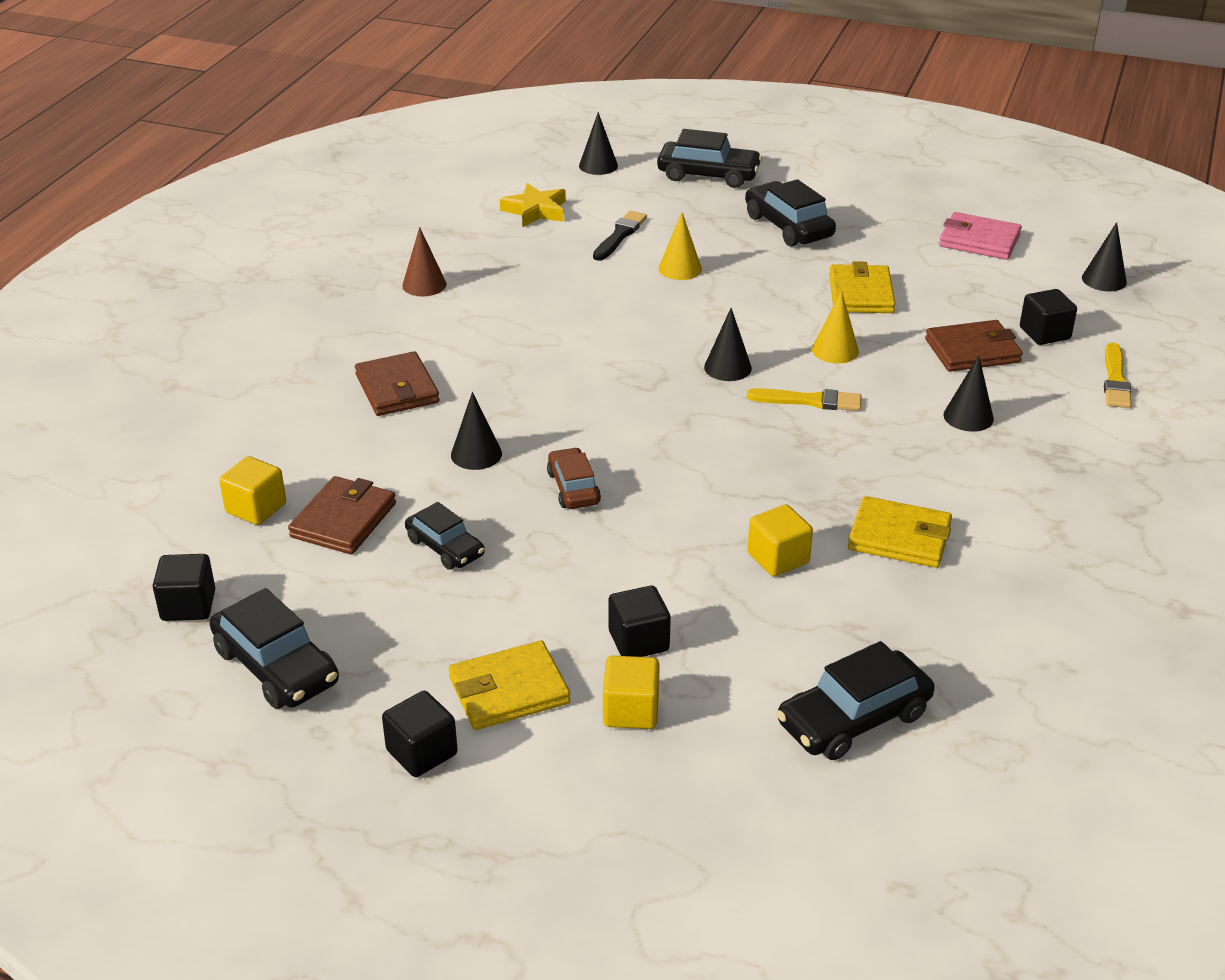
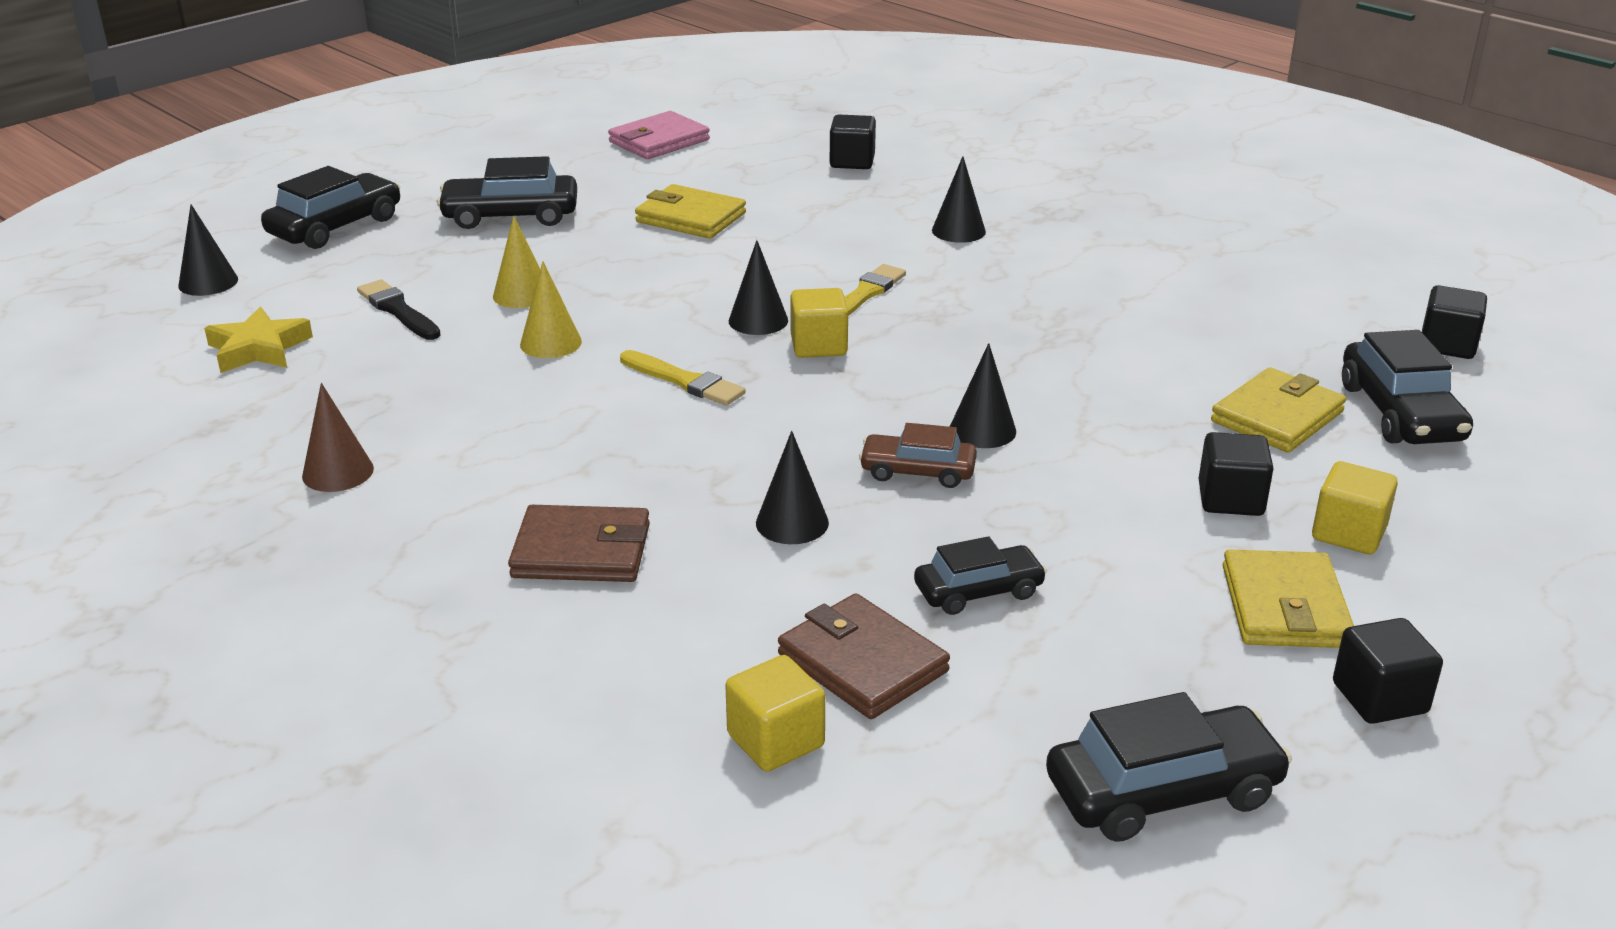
camera: 65 degrees left, 5 degrees down
(188, 605) = (978, 857): black cube -> black cube (1447, 345)
(778, 558) = (1129, 384): yellow cube -> yellow cube (818, 346)
(835, 350) = (783, 258): yellow cone -> yellow cone (550, 343)
(899, 537) = (1131, 315): yellow wallet -> yellow wallet (1277, 416)
(972, 351) = (849, 198): brown wallet -> none
(1104, 280) = (790, 114): black cone -> black cone (982, 430)
(1115, 380) = (954, 157): yellow brush -> yellow brush (684, 381)

